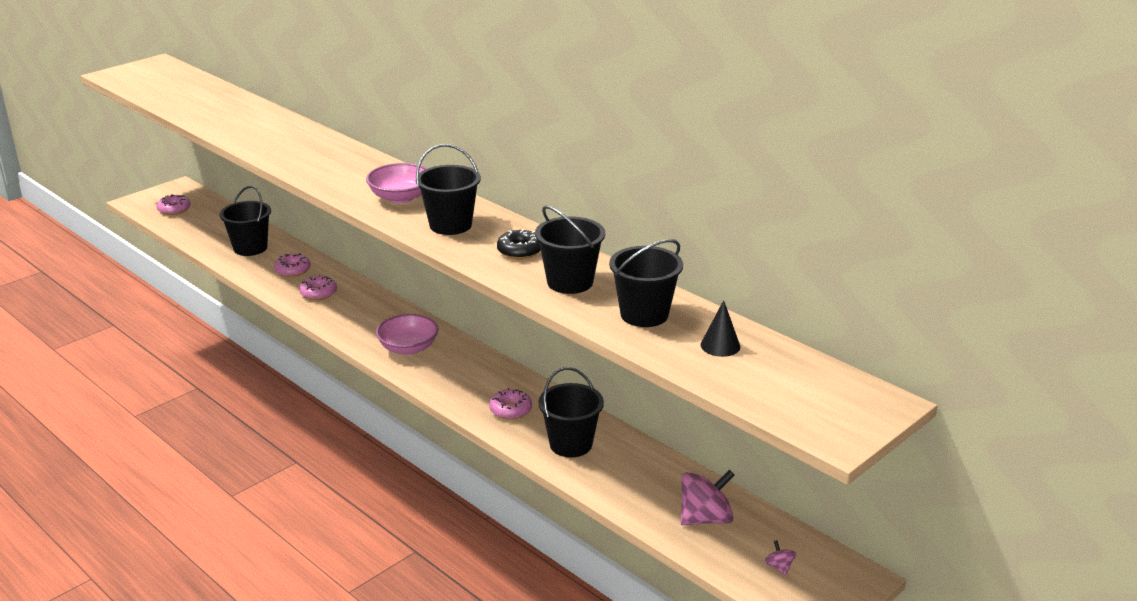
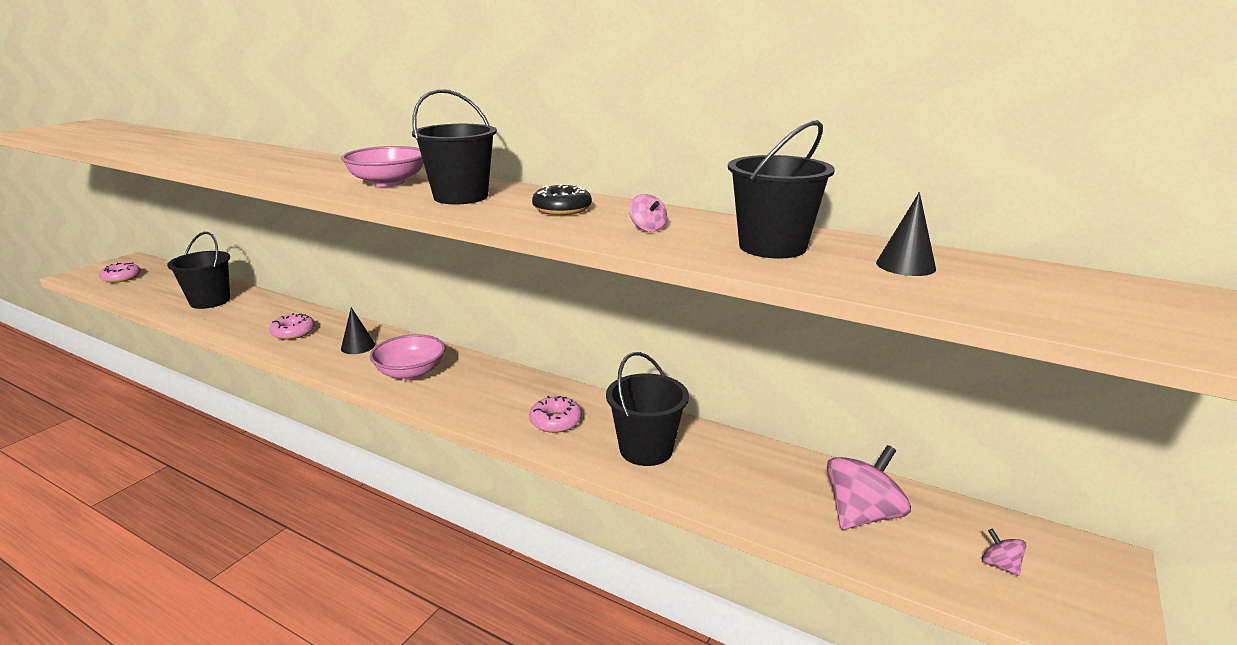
camera: 15 degrees left, 5 degrees down
(293, 270) = (261, 315): pink donut -> none
(370, 315) = (358, 346): none -> black cone
(570, 282) = (648, 228): black bucket -> pink spinning top

